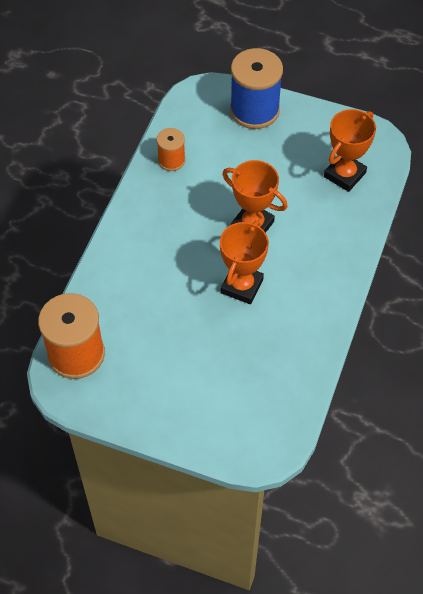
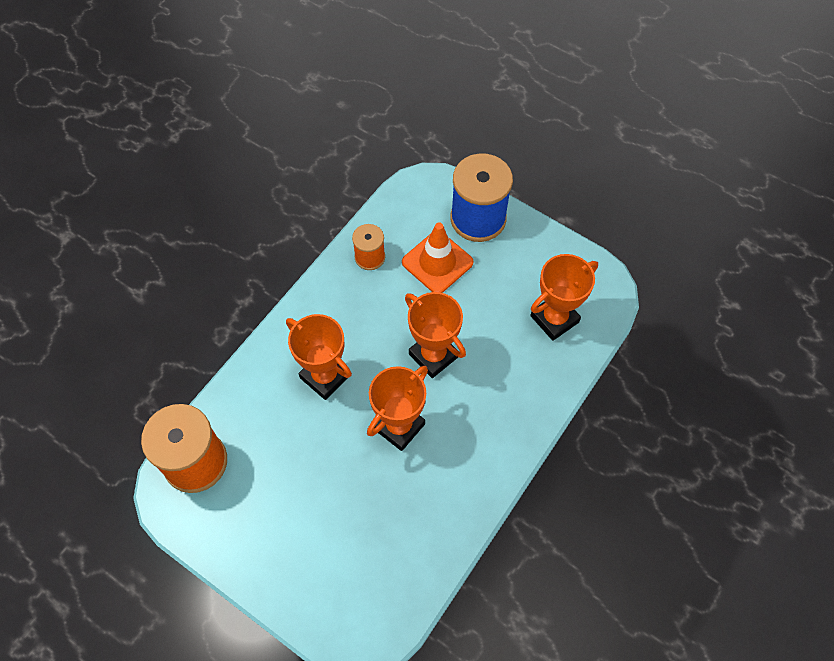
camera: 15 degrees right, 5 degrees up
(165, 262) = (325, 376): none -> orange trophy
(231, 152) = (437, 262): none -> orange traffic cone

